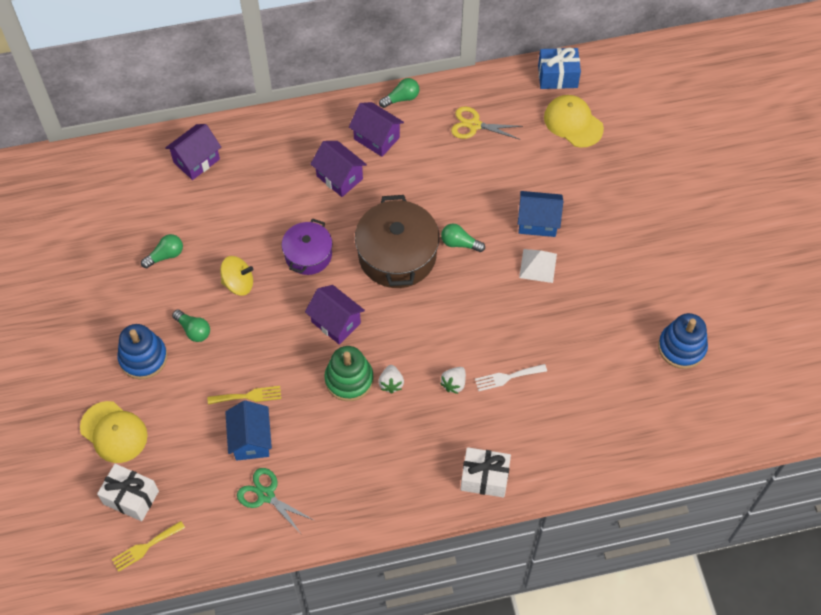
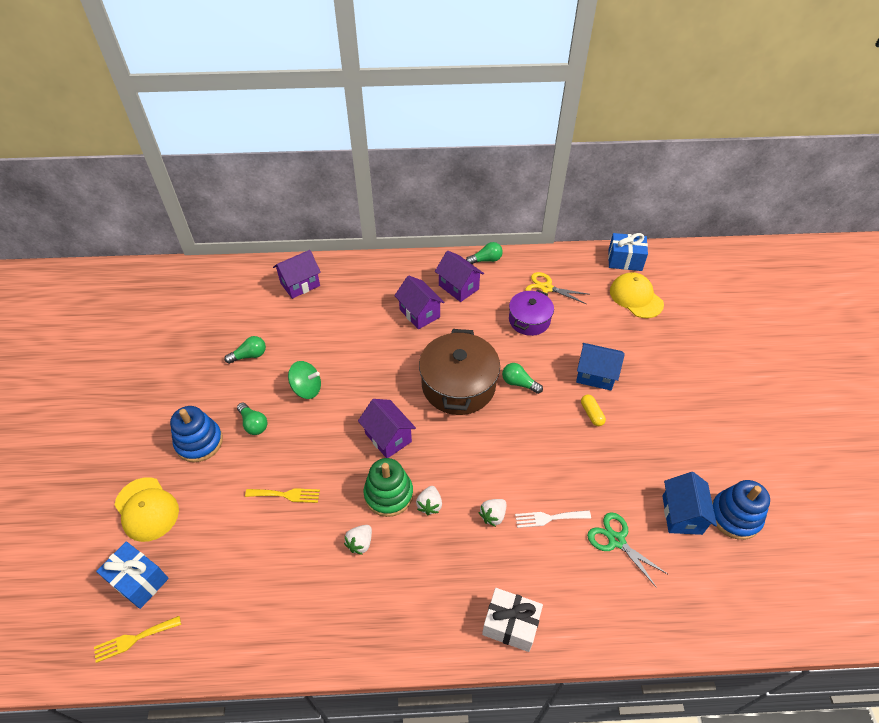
camera: 10 degrees right, 10 degrees down
(131, 497) = (139, 580): white gift -> blue gift
(238, 283) = (307, 388): yellow spinning top -> green spinning top
(251, 440) = (276, 540): blue house -> blue house (682, 514)
(266, 495) = (275, 602): green scissors -> green scissors (616, 540)
(308, 255) = (376, 373): purple pot -> purple pot (529, 320)
(332, 430) = (360, 543): none -> white strawberry
(538, 265) = (591, 414): white pyramid -> yellow capsule

